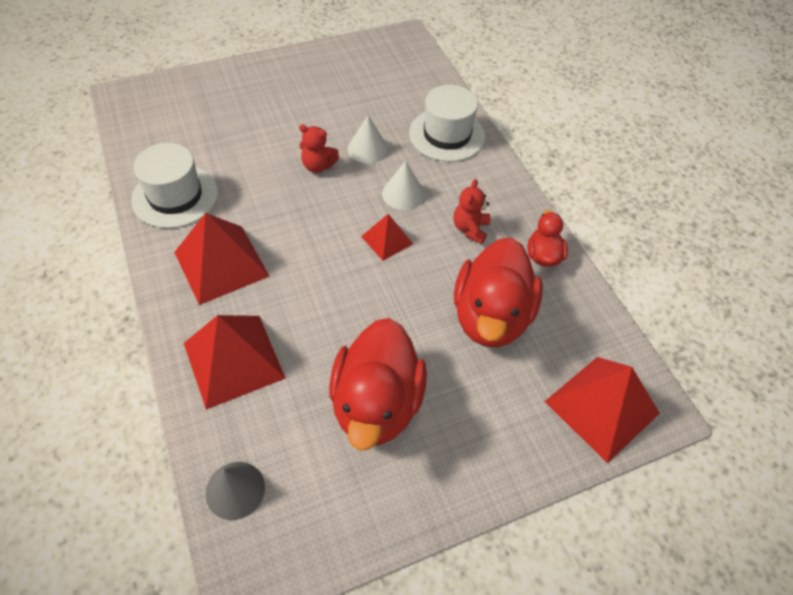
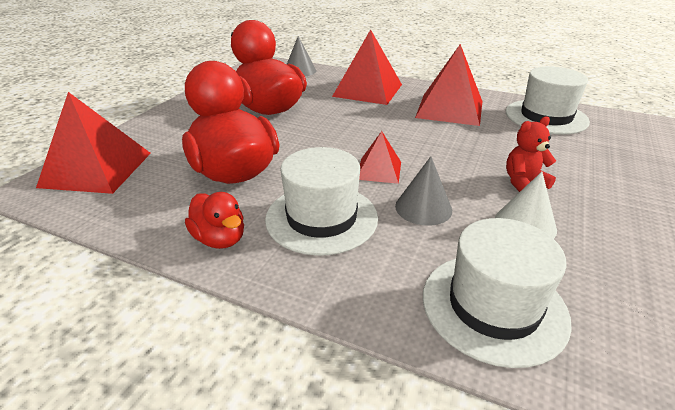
camera: 140 degrees right, 20 degrees down
(403, 194) = (423, 208): white cone -> grey cone
(470, 229) = (321, 218): red teddy bear -> white hat

